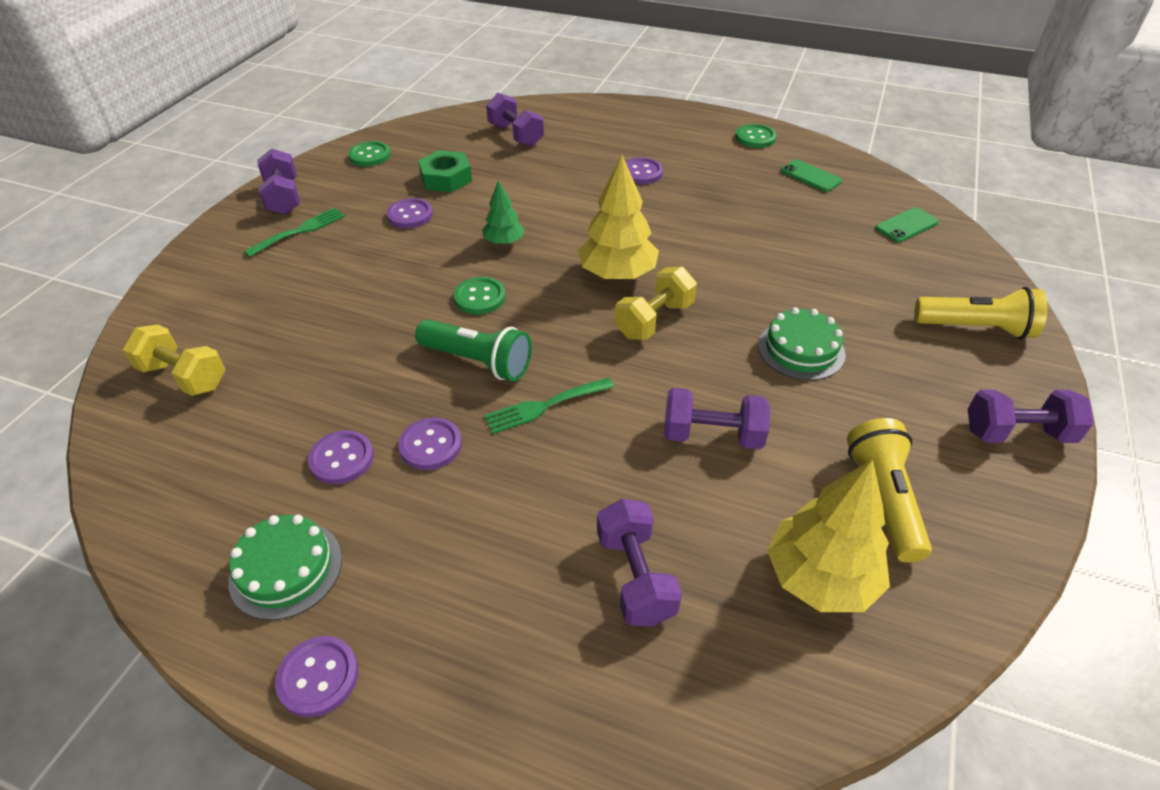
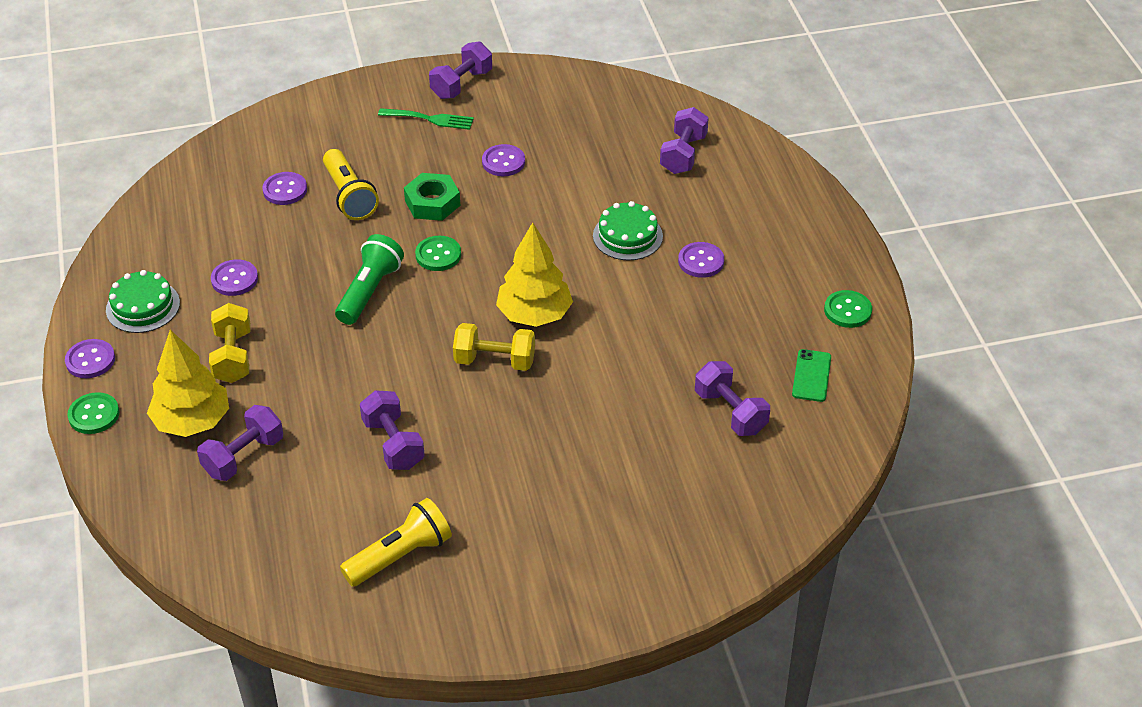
camera: 55 degrees right, 0 degrees up
(184, 376) = (244, 167): yellow dumbbell -> yellow dumbbell (233, 357)
(370, 156) = (562, 91): green button -> green button (94, 415)
(430, 445) = (276, 312): purple button -> purple button (285, 190)
(446, 178) = (573, 152): green nut -> green nut (432, 203)
(478, 361) = (369, 291): green flashlight -> green flashlight turned 150 degrees counterclockwise
(504, 242) = (517, 231): green tree -> none
(544, 406) = (353, 346): green fork -> none
(801, 349) = (531, 458): green cake -> green cake (627, 236)
(820, 577) = (306, 544): yellow tree -> yellow tree (192, 421)
(906, 225) = (785, 470): green phone -> none
(976, 328) = (656, 560): yellow flashlight -> yellow flashlight (349, 196)
(1017, 433) = (533, 616): purple dumbbell -> purple dumbbell (730, 412)

